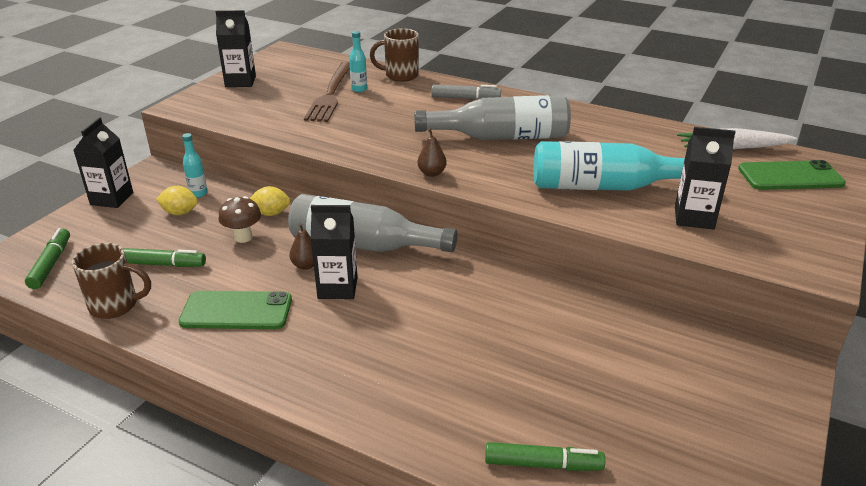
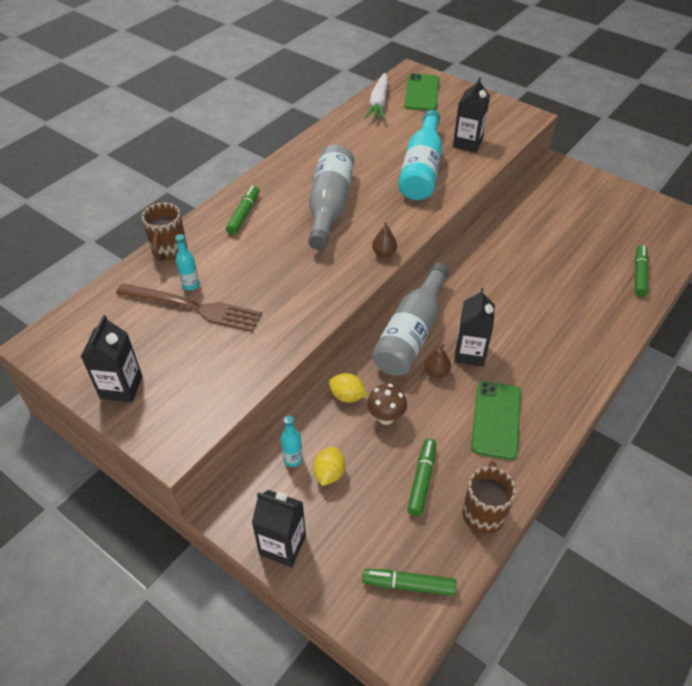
camera: 80 degrees left, 15 degrees up
(271, 213) = (347, 396): yellow lemon -> yellow lemon turned 75 degrees counterclockwise
(465, 98) = (244, 214): grey marker -> green marker

